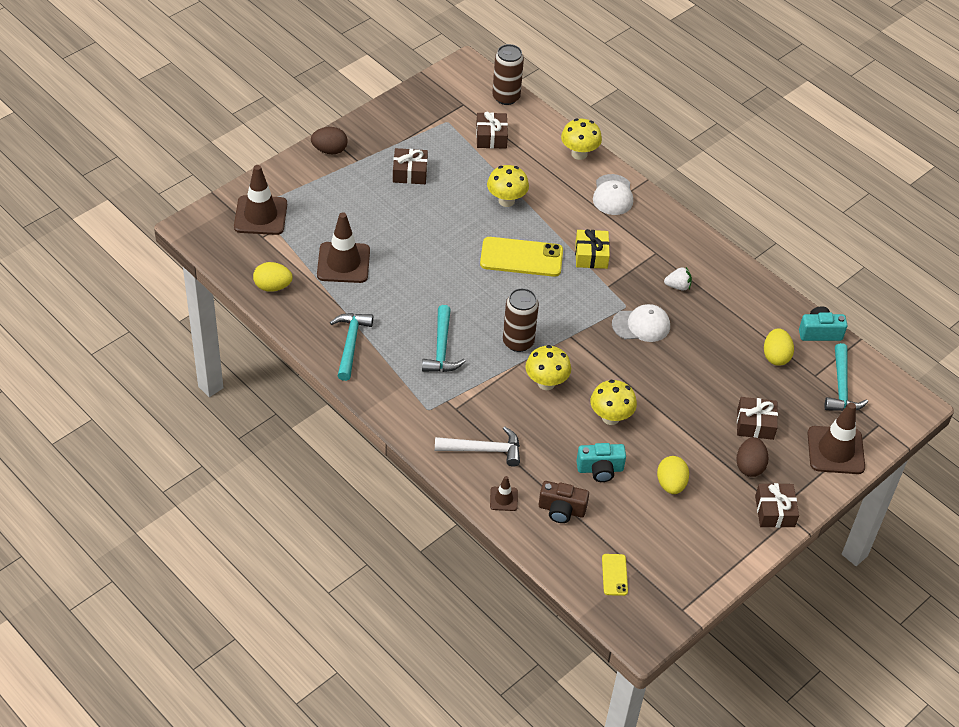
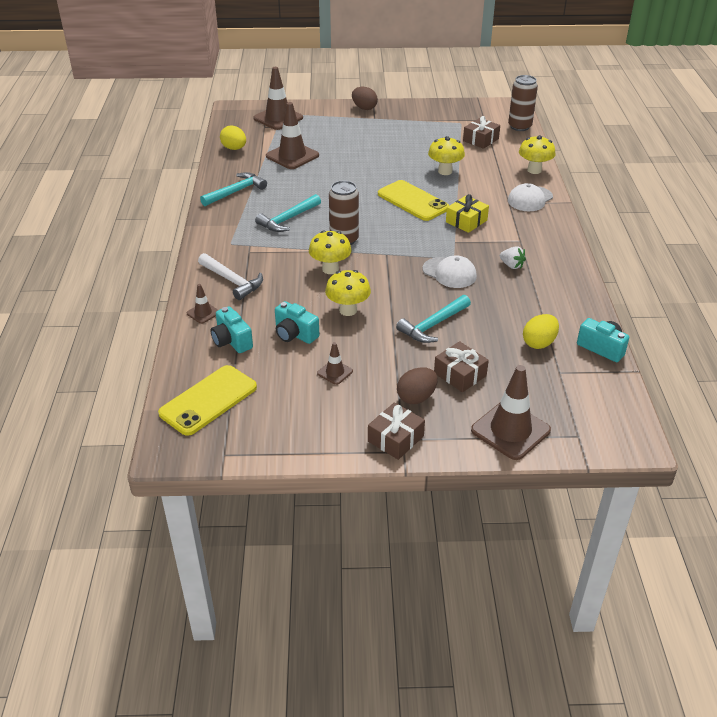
camera: 45 degrees right, 10 degrees down
(410, 172) = (399, 135): brown gift -> none
(561, 510) = (232, 341): brown camera -> turquoise camera
(614, 575) = (208, 400): yellow phone -> yellow phone, size x1.98
(671, 484) = (335, 372): yellow egg -> brown traffic cone
(841, 387) = (574, 392): turquoise hammer -> turquoise hammer (433, 325)

